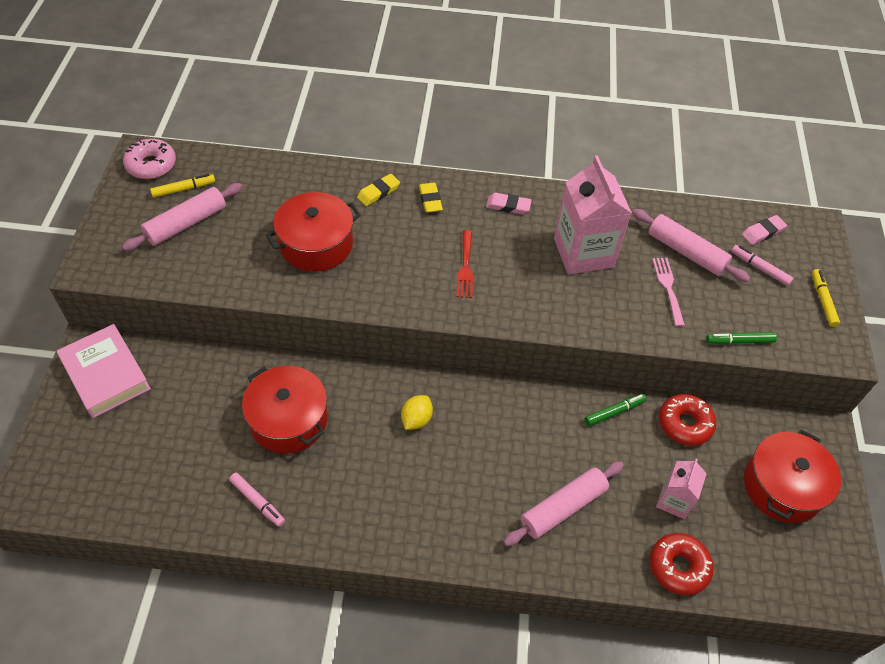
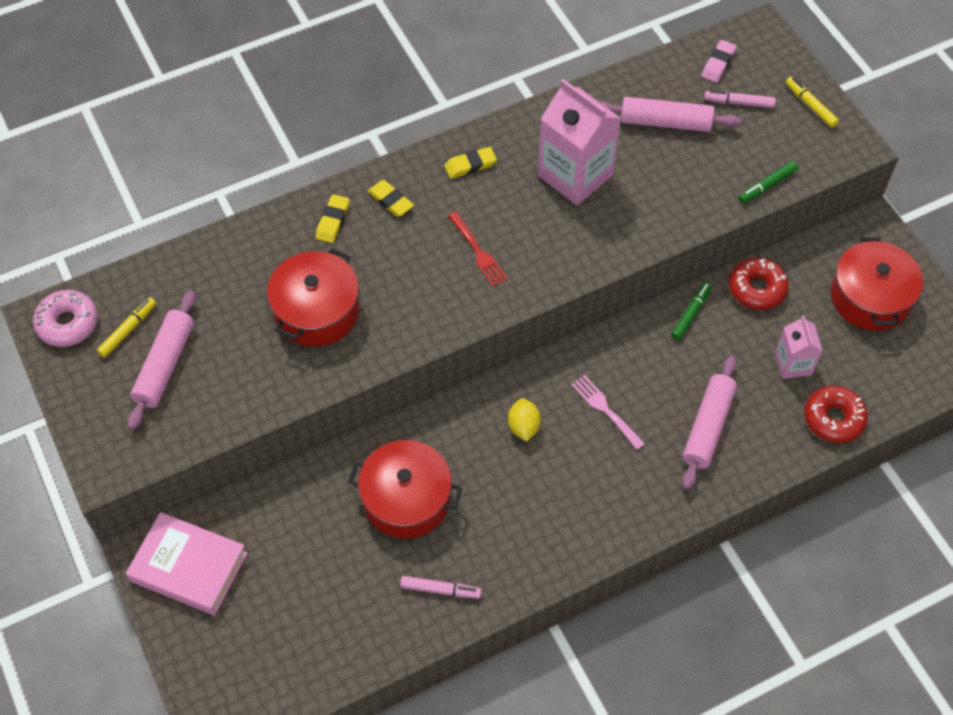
camera: 30 degrees left, 5 degrees up
(508, 206) = (470, 165): pink eraser -> yellow eraser
(668, 288) = (674, 168): pink fork -> pink fork (605, 410)

